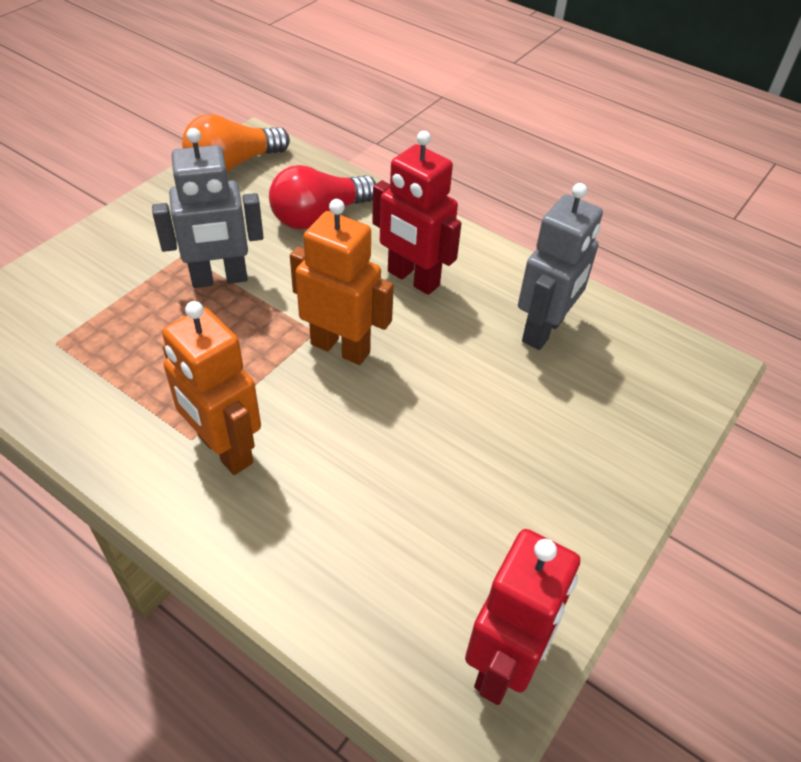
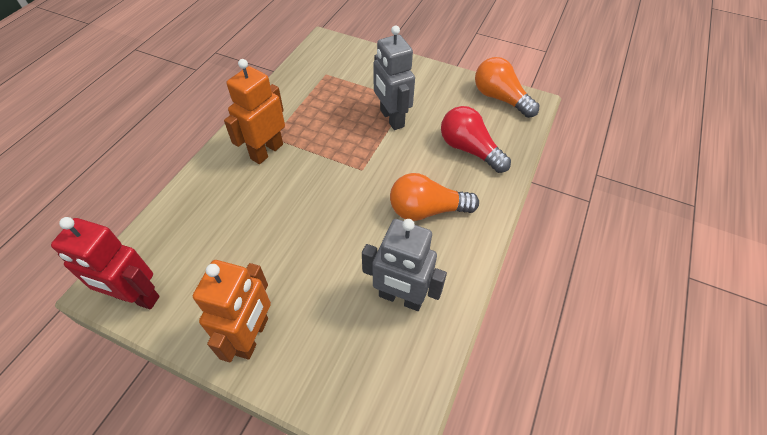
camera: 80 degrees right, 5 degrees up
(340, 348) = (351, 184): orange robot -> orange robot (252, 336)
(413, 279) = (426, 210): red robot -> orange light bulb

